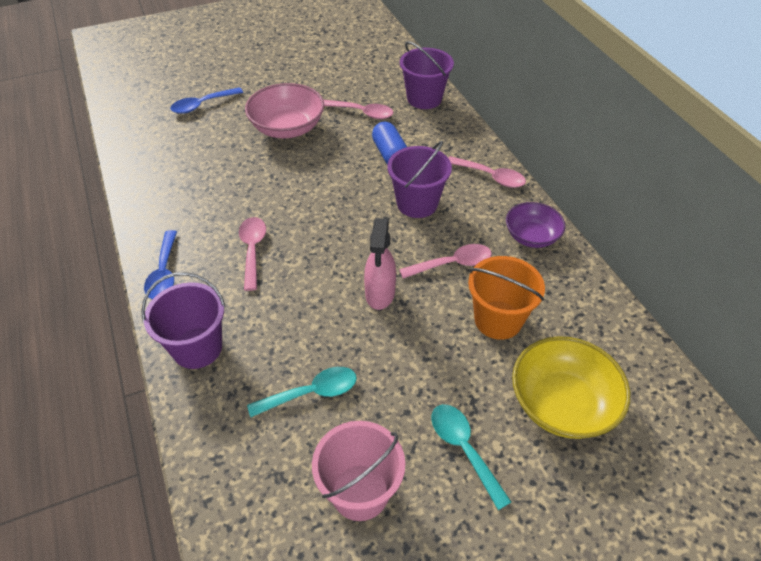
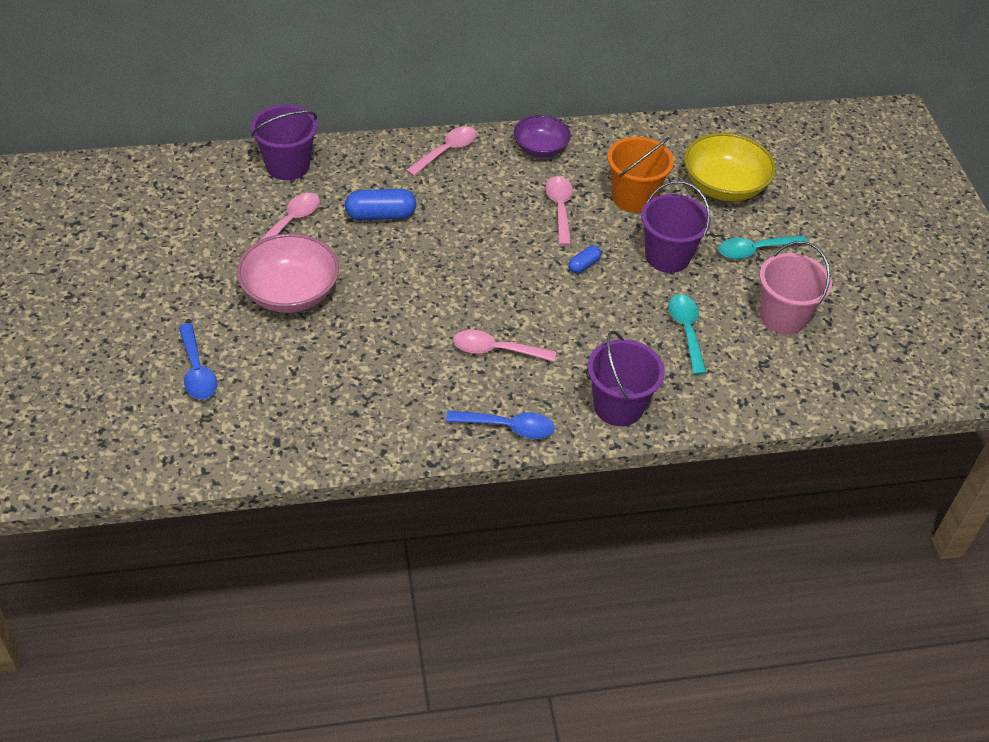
camera: 80 degrees left, 0 degrees up
(380, 294) = (584, 265): pink spray bottle -> blue capsule
(417, 203) = (468, 213): purple bucket -> purple bucket (667, 256)

